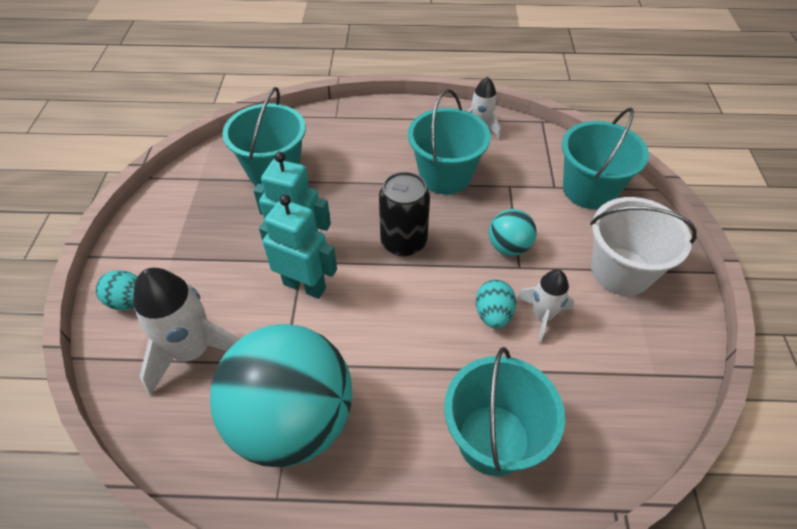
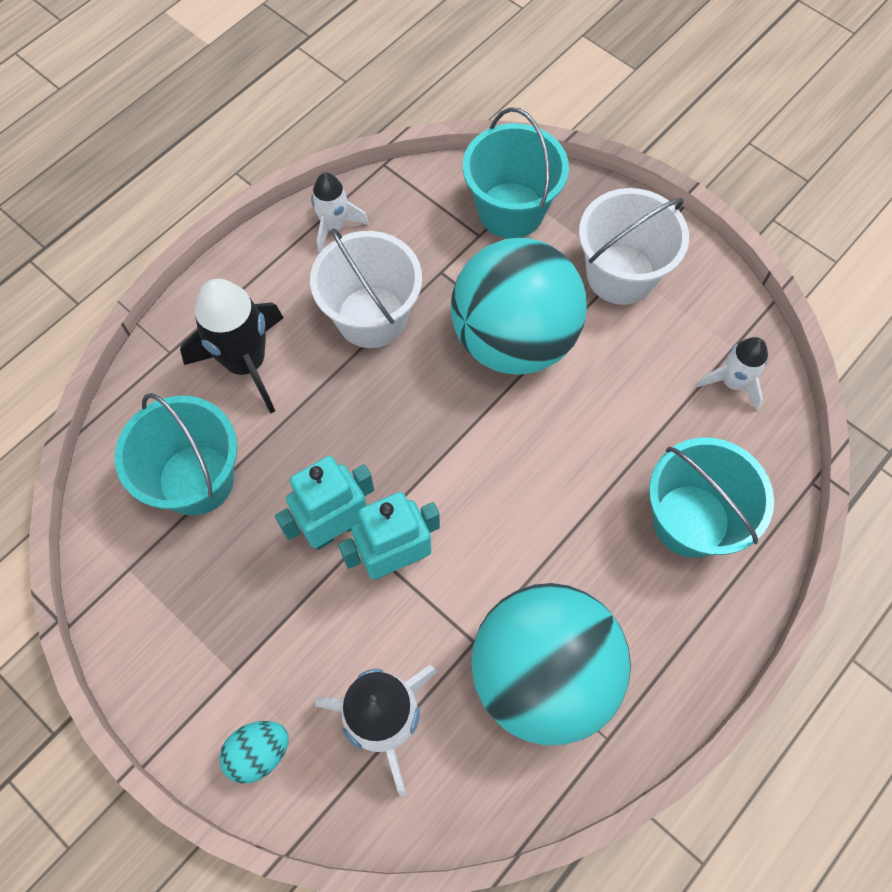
camera: 50 degrees left, 15 degrees up
(360, 146) = (246, 363): none -> black rocket
(403, 242) = (423, 426): black can -> none
(445, 176) = (371, 317): turquoise bucket -> white bucket
(493, 314) = (575, 418): turquoise egg -> none
(508, 247) = (514, 339): turquoise ball -> turquoise ball, size x2.26
(542, 316) = (611, 379): white rocket -> white rocket (732, 383)

